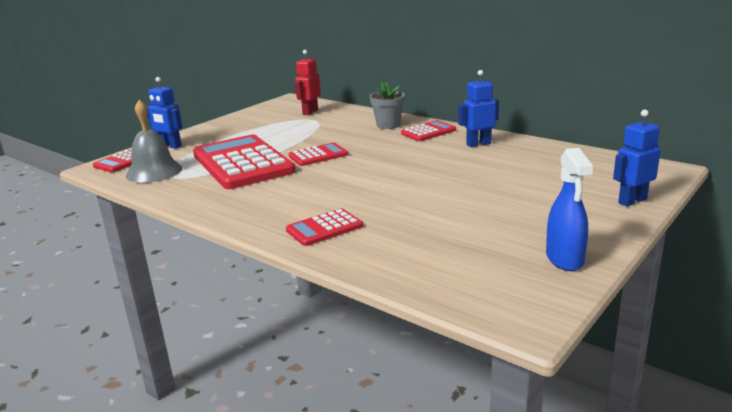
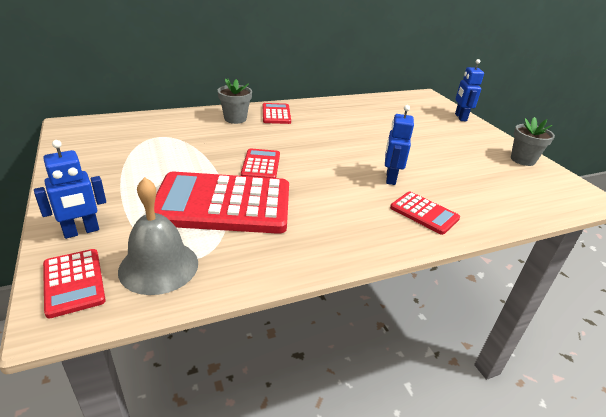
camera: 65 degrees left, 10 degrees up
(310, 112) = (134, 130): red robot -> none
(324, 228) = (424, 213): red calculator -> red calculator turned 45 degrees counterclockwise
(478, 144) = (325, 112): blue robot -> blue robot (390, 178)
(564, 259) = (522, 160): blue spray bottle -> grey flower pot

